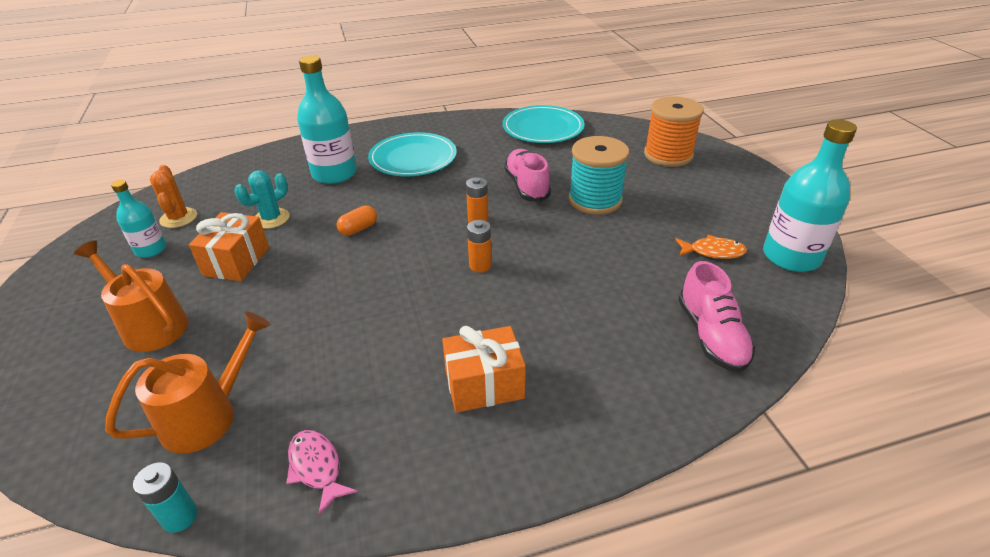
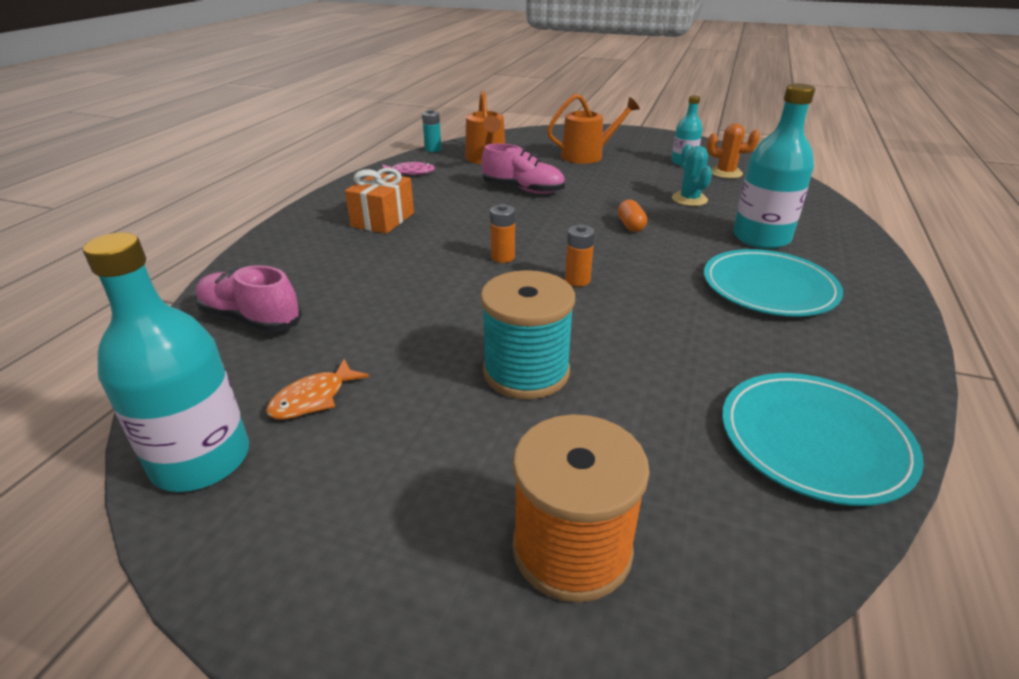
camera: 125 degrees right, 5 degrees down
(236, 261) = (633, 181): orange gift -> none
(526, 186) = (617, 336): pink shoe -> pink shoe (523, 189)

